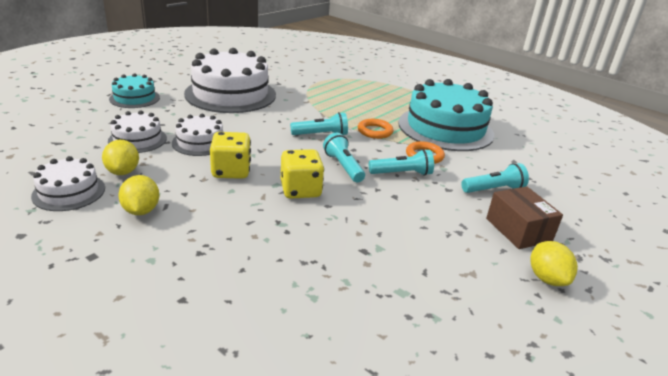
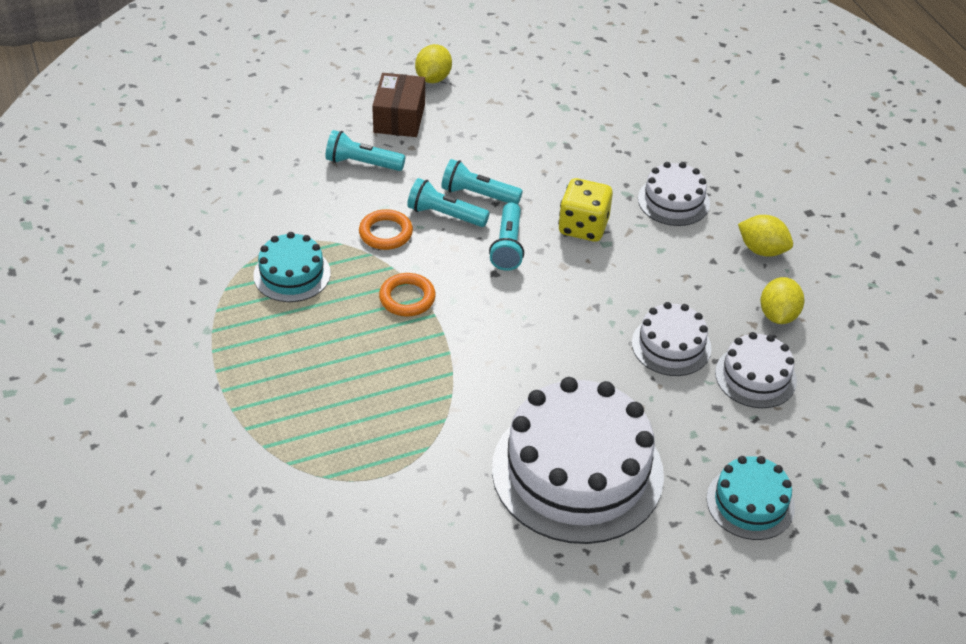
camera: 150 degrees left, 15 degrees up
(69, 192) = (837, 299): white cake -> white cake (673, 201)
(141, 210) = (762, 250): yellow lemon -> yellow lemon turned 75 degrees counterclockwise
(231, 171) = (649, 278): yellow dice -> none
(321, 135) = (492, 313): turquoise flashlight -> turquoise flashlight (478, 194)
(445, 128) = (292, 274): turquoise cake -> turquoise cake, size x0.50

